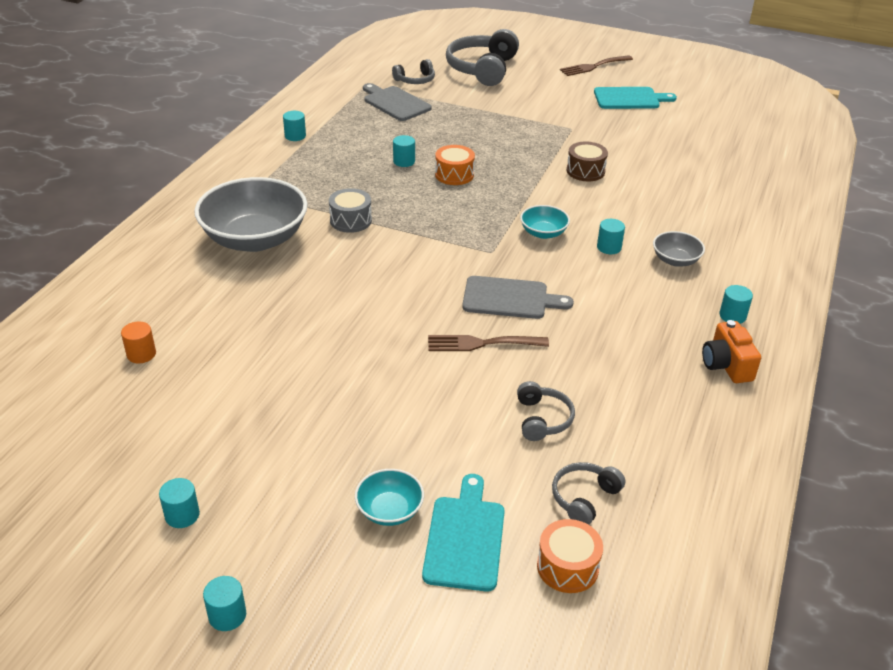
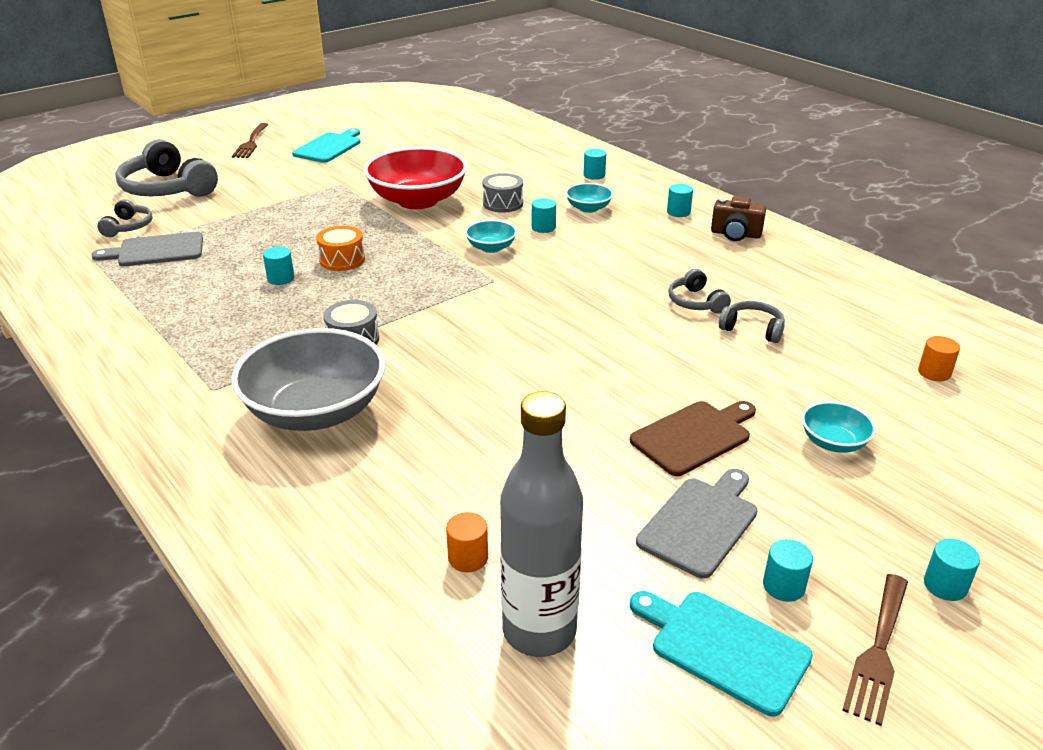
camera: 60 degrees left, 5 degrees down
(87, 406) = (539, 631): none -> grey bottle
(295, 136) = (129, 328): turquoise cylinder -> turquoise cylinder (594, 175)
(343, 423) = (694, 436): none -> brown cutting board
(465, 538) = (885, 411): turquoise cutting board -> turquoise cutting board (723, 648)
(481, 343) = (628, 326): brown fork -> brown fork (878, 652)
(509, 298) = (574, 293): grey cutting board -> grey cutting board (701, 523)
(567, 567) = (934, 372): orange drum -> orange cylinder
(584, 498) = (858, 341): grey headphones -> grey headphones (695, 302)
(585, 171) = (418, 200): brown drum -> red bowl
(629, 212) = (503, 203): none -> grey drum
(675, 260) = (588, 208): grey bowl -> turquoise bowl
(726, 365) = (735, 234): orange camera -> brown camera

